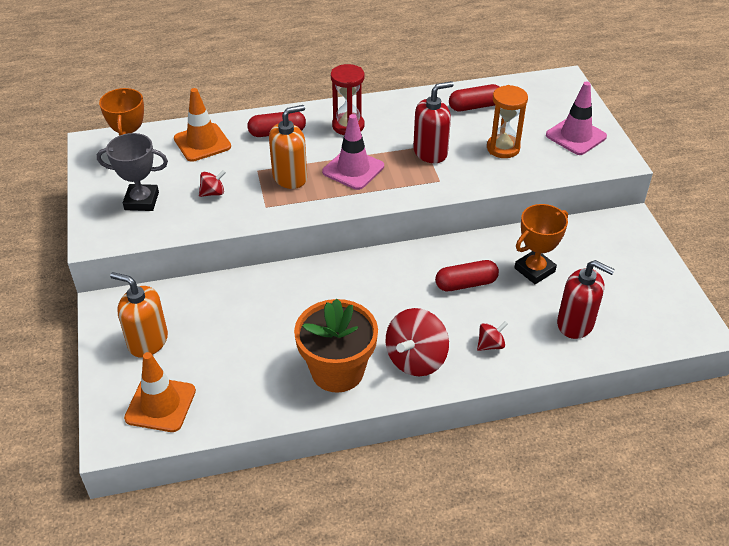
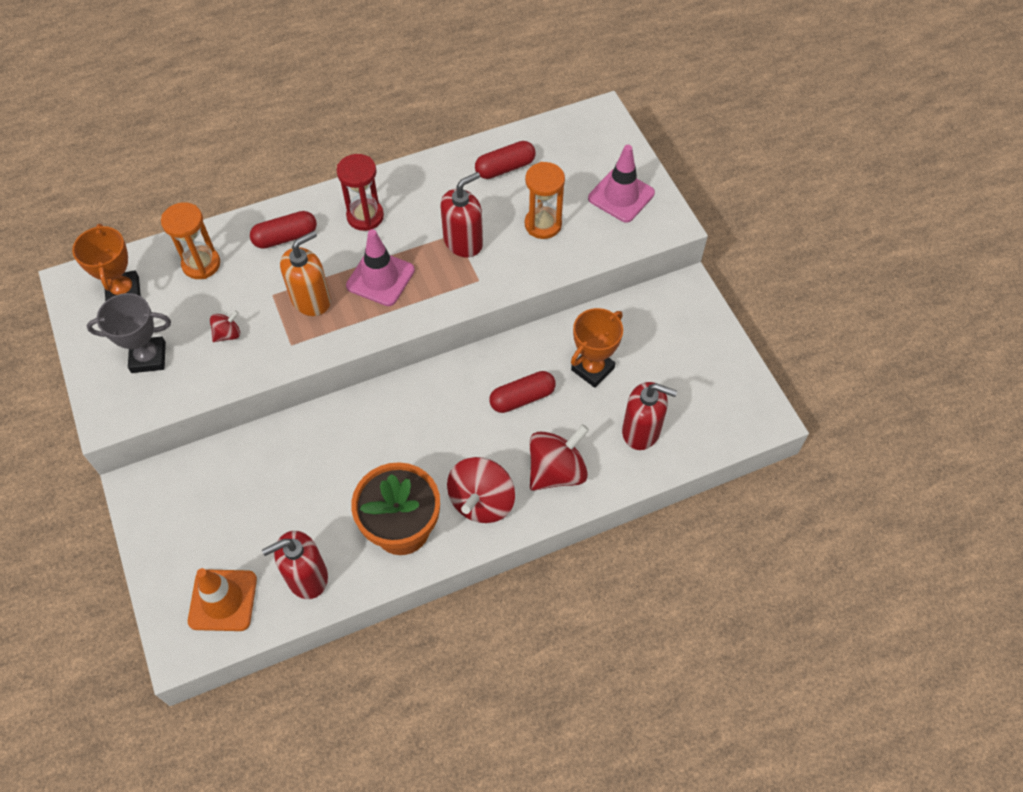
camera: 10 degrees left, 15 degrees up
(148, 341) = (192, 525): orange soap dispenser -> none
(202, 143) = (201, 264): orange traffic cone -> orange hourglass
(241, 397) = (307, 577): none -> red soap dispenser
(490, 345) = (556, 471): red spinning top -> red spinning top, size x2.01

